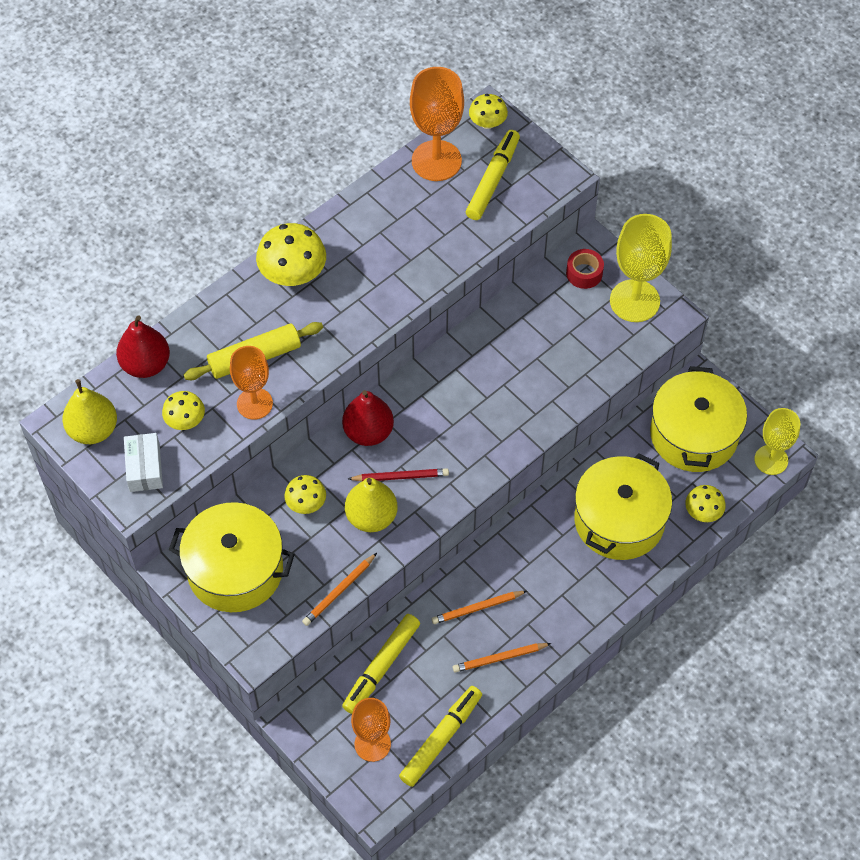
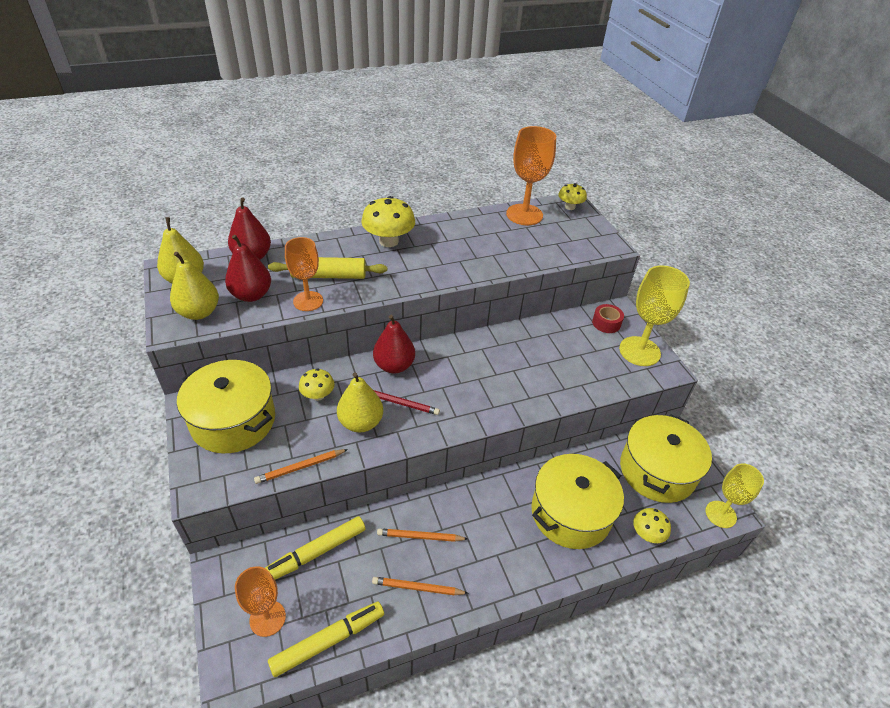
camera: 20 degrees right, 15 degrees down
(144, 468) = (199, 312): white box -> yellow pear
(185, 421) = (251, 295): yellow mushroom -> red pear
(493, 180) = (559, 234): yellow marker -> none

